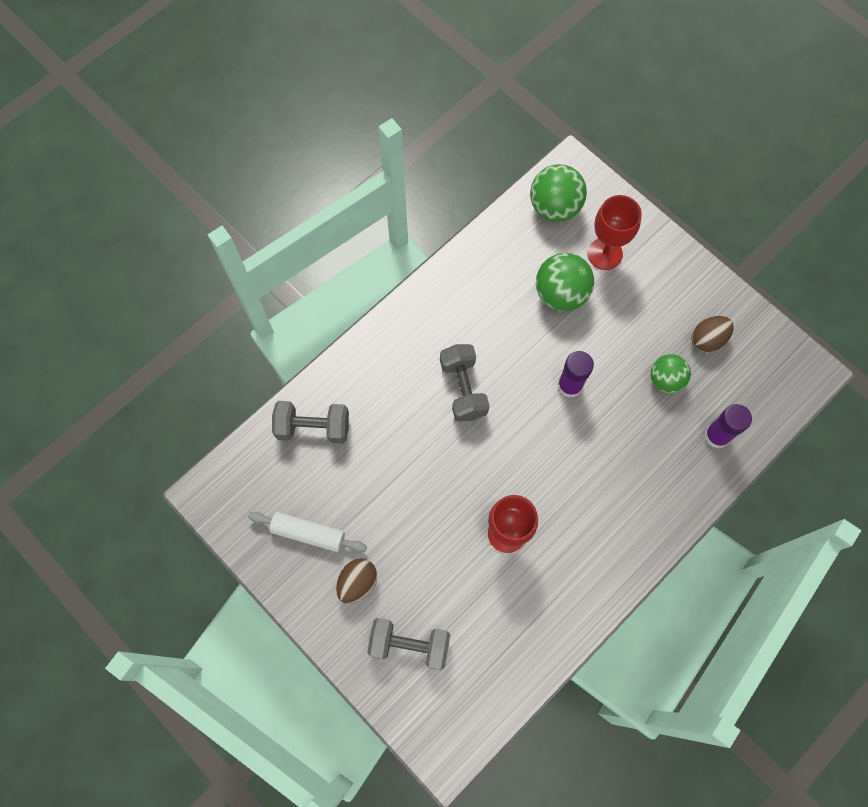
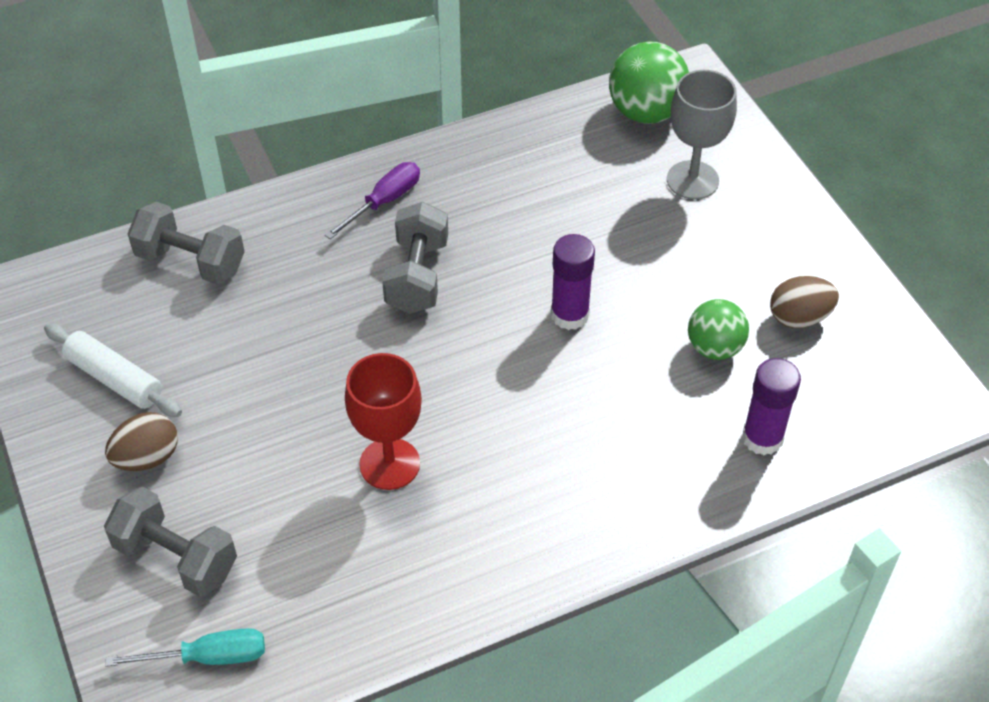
camera: 20 degrees right, 20 degrees down
(416, 337) = (384, 202): none -> purple screwdriver
(460, 702) = (208, 657): none -> turquoise screwdriver
(560, 294) = (608, 208): green ball -> none
(604, 254) = (692, 180): red goblet -> grey goblet

